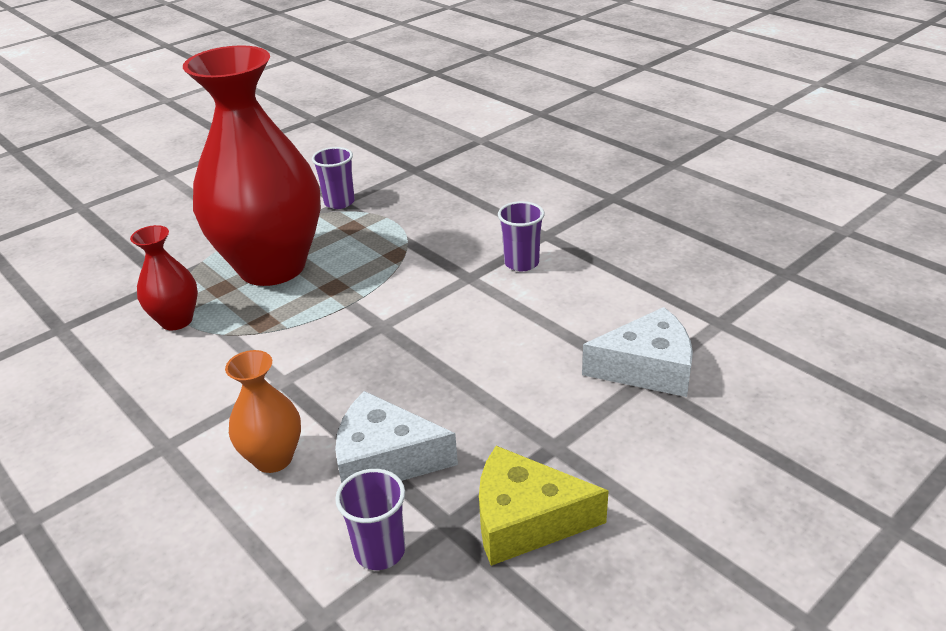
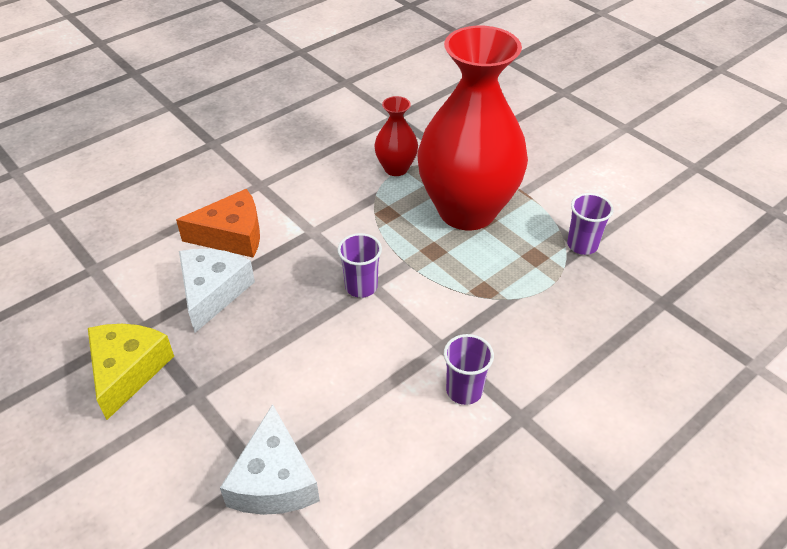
camera: 90 degrees right, 10 degrees up
(273, 458) = (232, 235): orange vase -> orange cheese
(380, 551) = (132, 292): purple cup -> purple cup (361, 287)

